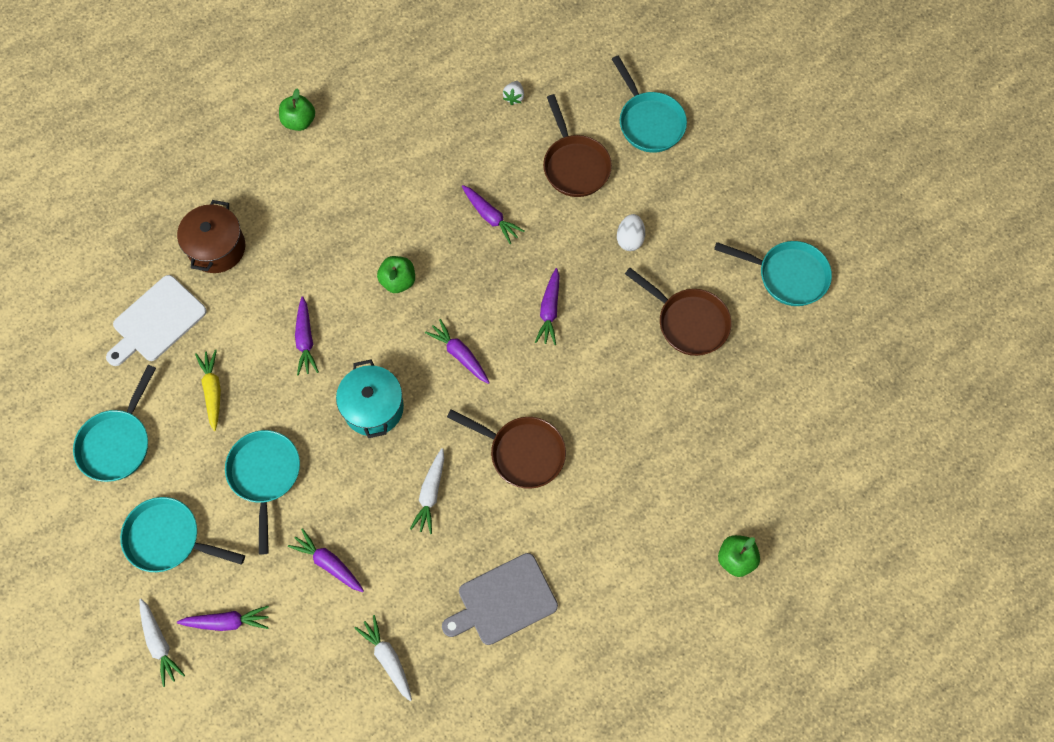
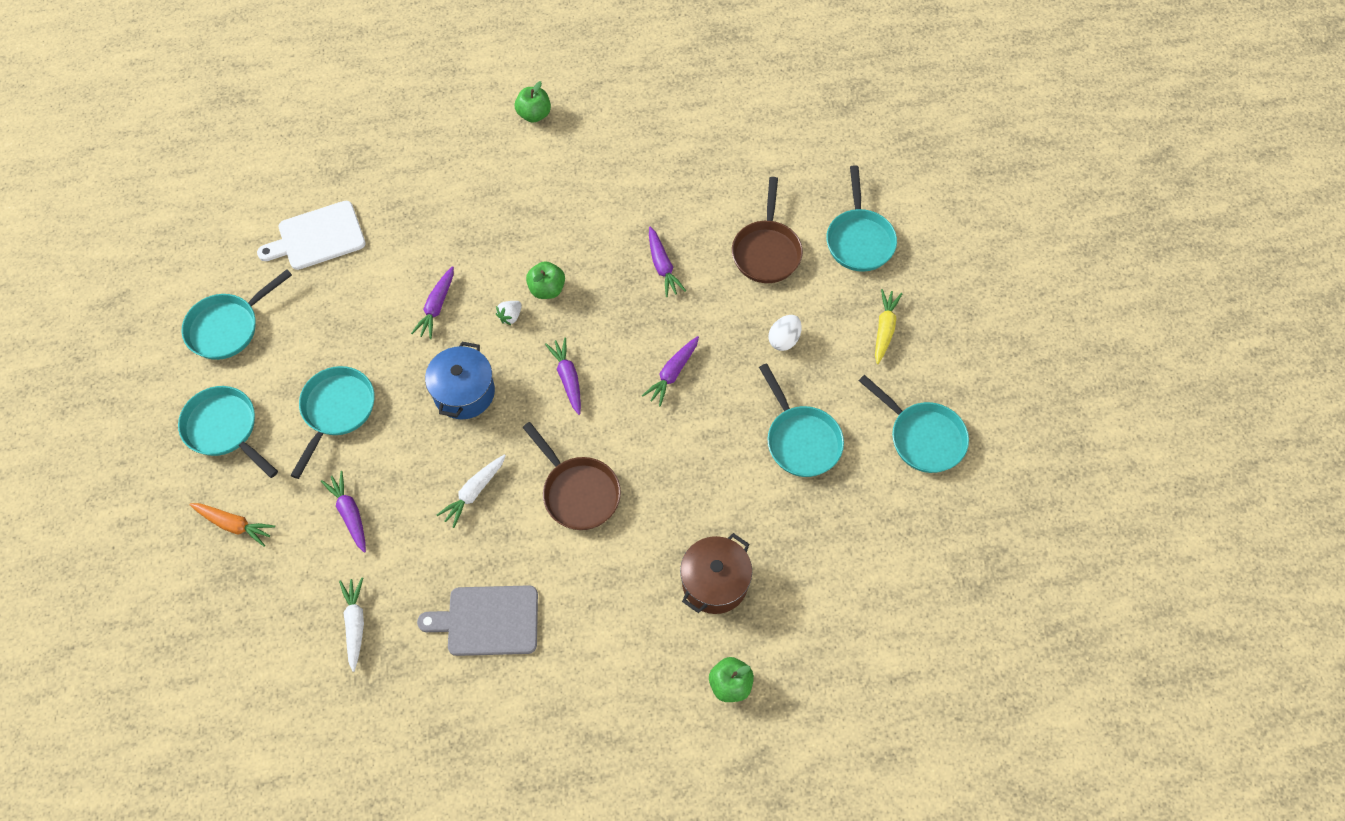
camera: 25 degrees right, 5 degrees down
(159, 643) = (167, 517): white carrot -> none
(212, 391) = (332, 317): yellow carrot -> yellow carrot (884, 329)
(217, 248) = (403, 195): brown pot -> brown pot (714, 582)
(227, 621) = (234, 524): purple carrot -> orange carrot
(373, 408) = (464, 392): turquoise pot -> blue pot
(514, 97) = (741, 168): white strawberry -> white strawberry (510, 316)
(689, 322) = (801, 440): brown pan -> turquoise pan

